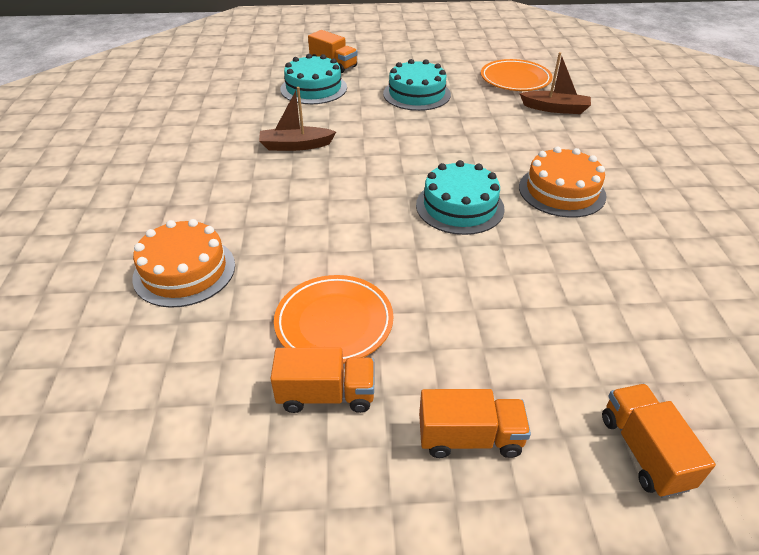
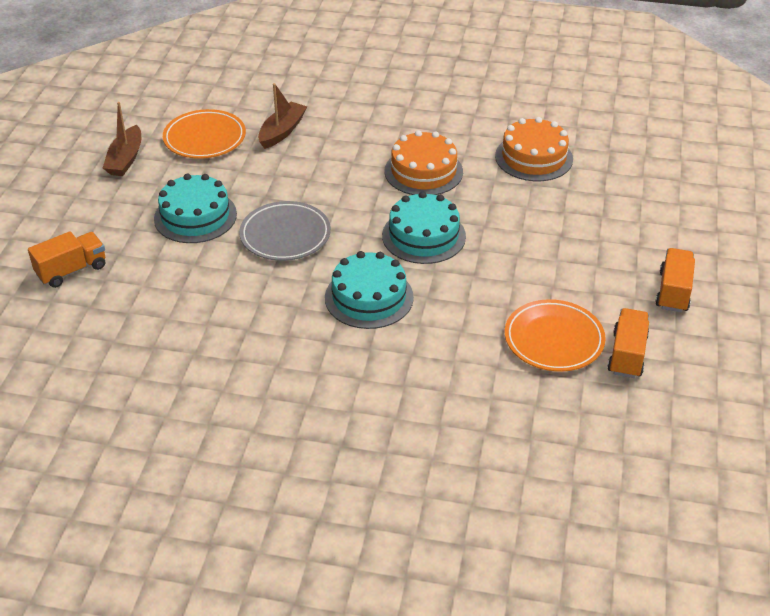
camera: 75 degrees left, 0 degrees up
(184, 271) = (460, 433): orange cake -> orange cake (534, 157)
(295, 145) = (263, 330): brown boat -> brown boat (125, 159)
(313, 88) = (129, 297): turquoise cake -> turquoise cake (369, 297)
(416, 134) = (285, 235): none -> grey plate
(643, 451) = (692, 222): orange truck -> none

